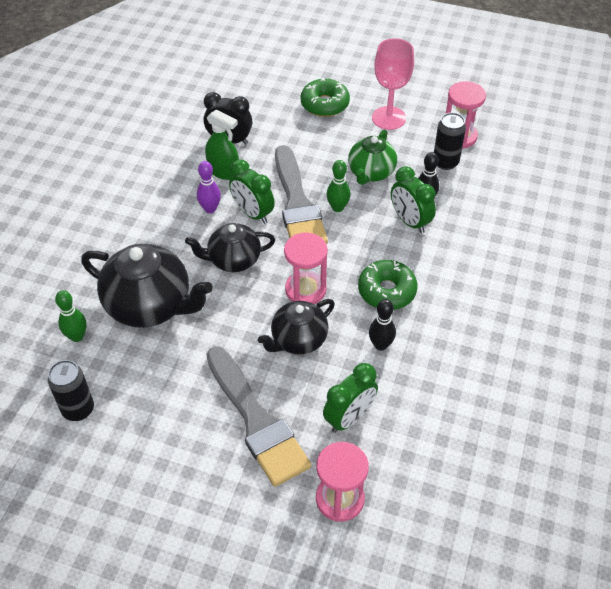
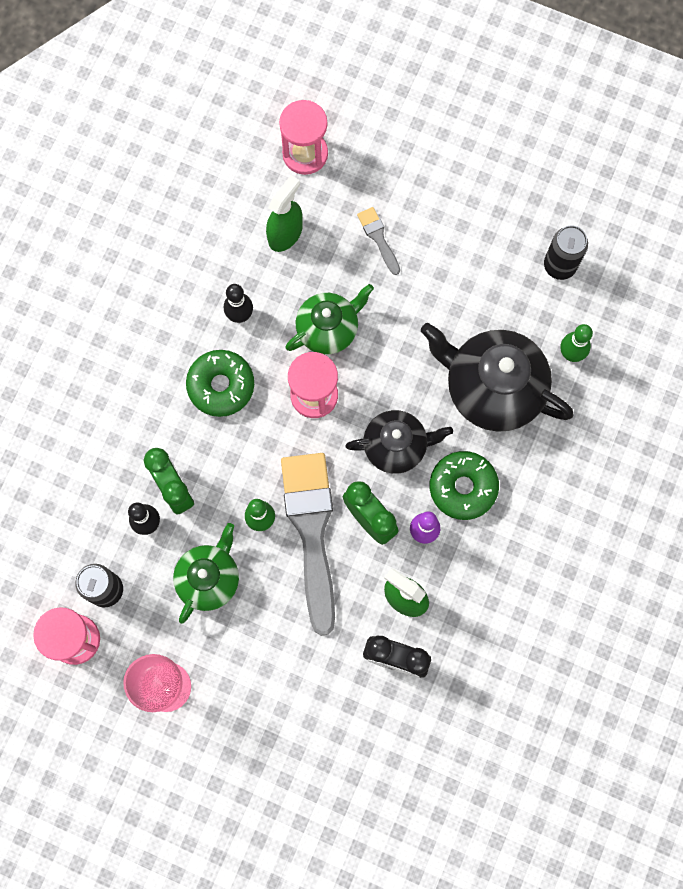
camera: 175 degrees left, 25 degrees up
(257, 421) = (378, 238): grey brush -> grey brush, size x0.43
(298, 340) = (328, 329): black teapot -> green teapot
(324, 104) = (254, 726): green donut -> green donut (463, 487)
(349, 418) = (285, 234): green clock -> green spray bottle

